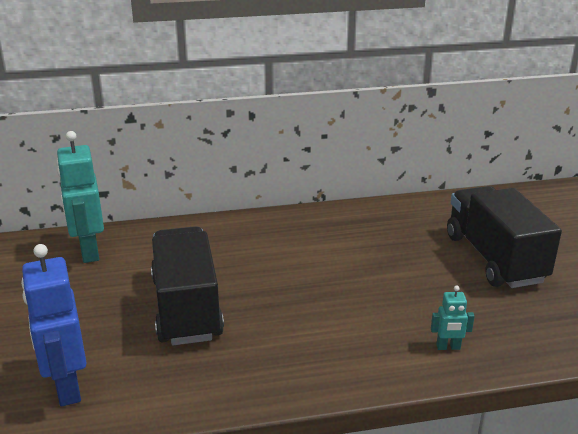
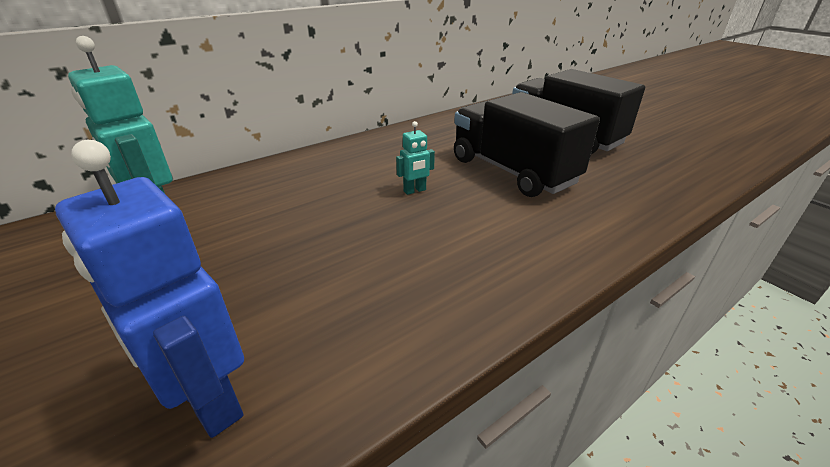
camera: 25 degrees left, 5 degrees up
(186, 308) = (320, 243): black truck -> black truck (512, 171)
(448, 347) = (608, 209): turquoise robot -> turquoise robot (415, 191)

